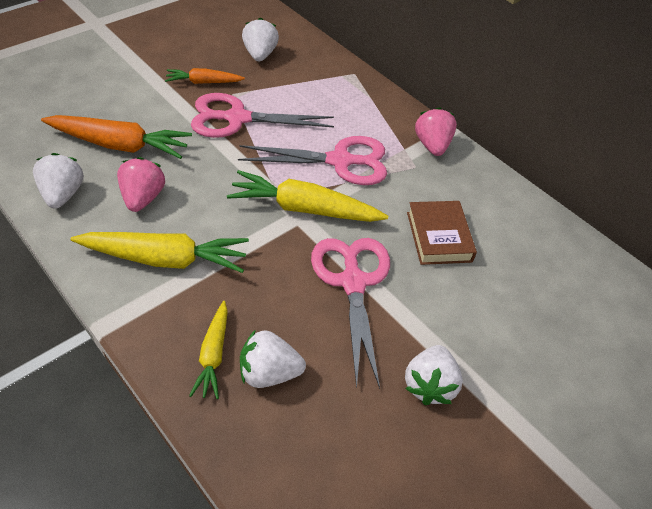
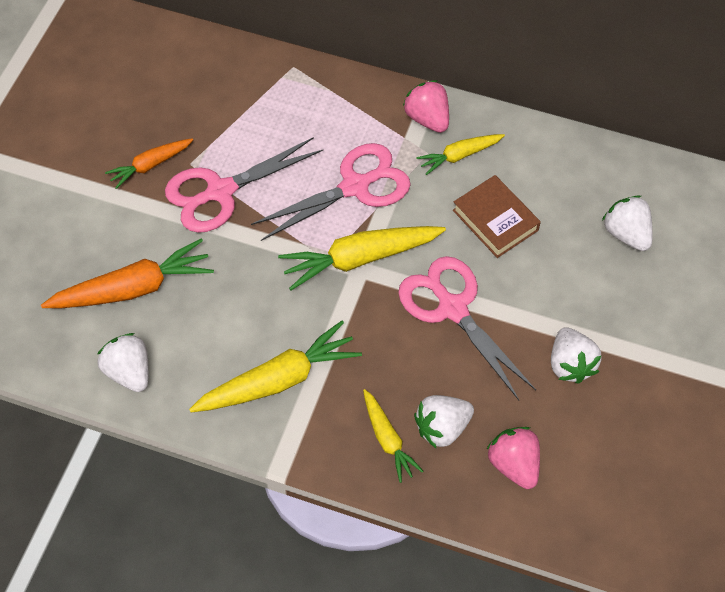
camera: 25 degrees left, 10 degrees up
(143, 198) = (206, 332): pink strawberry -> pink strawberry (514, 464)
(260, 55) = (178, 95): white strawberry -> white strawberry (626, 234)
(440, 180) = (459, 156): none -> yellow carrot

